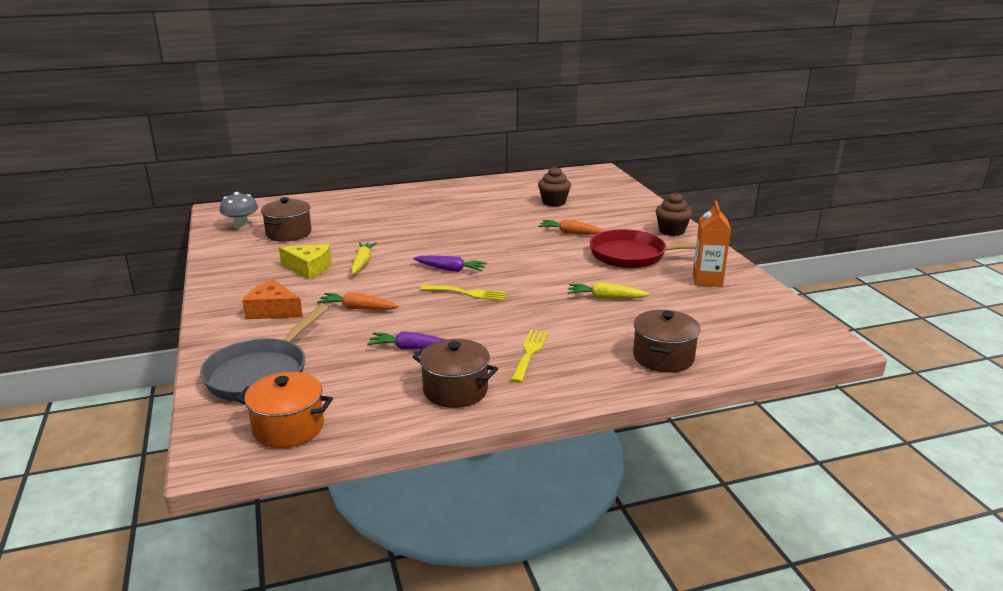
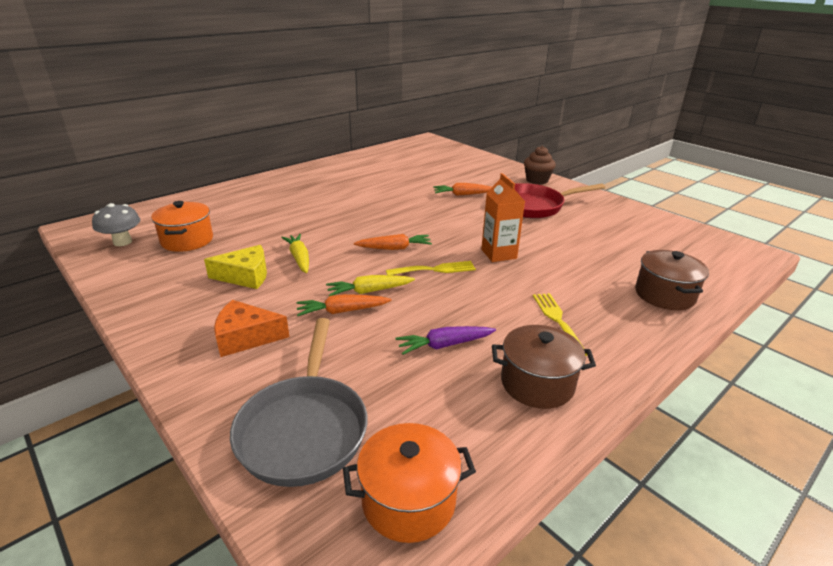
camera: 25 degrees left, 5 degrees up
(288, 233) = (187, 240): brown pot -> orange pot
(450, 269) = (395, 248): purple carrot -> orange carrot
(554, 202) = (419, 170): brown cupcake -> none
(605, 298) = (556, 248): yellow carrot -> yellow carrot (369, 291)
(707, 280) = (611, 217): orange carton -> orange carton (498, 254)

